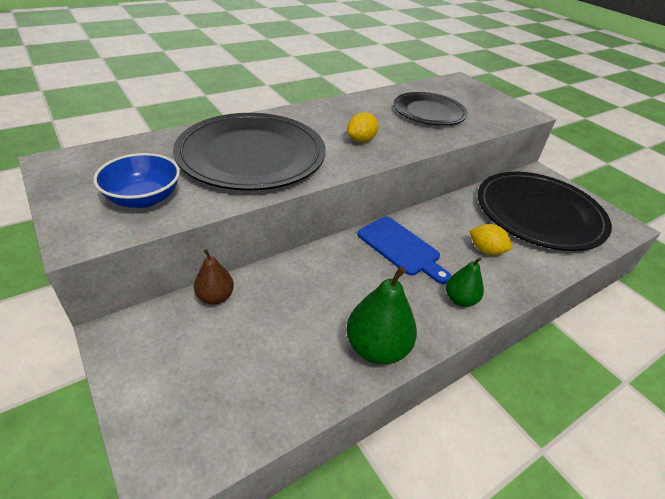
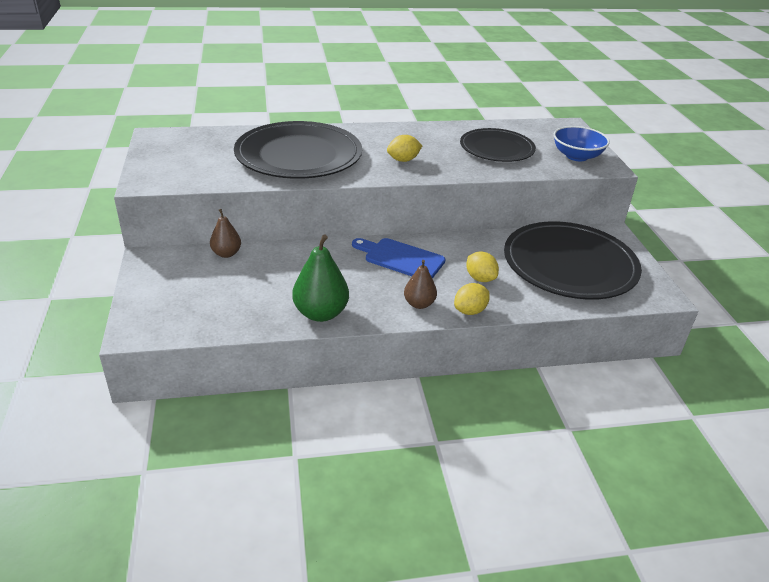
camera: 25 degrees right, 5 degrees down
(144, 198) = (198, 168): blue bowl -> blue bowl (576, 156)
(401, 248) = (401, 258): blue cutting board -> blue cutting board turned 135 degrees clockwise
(460, 300) = (419, 304): green pear -> brown pear
(509, 292) = (470, 311): none -> yellow lemon

